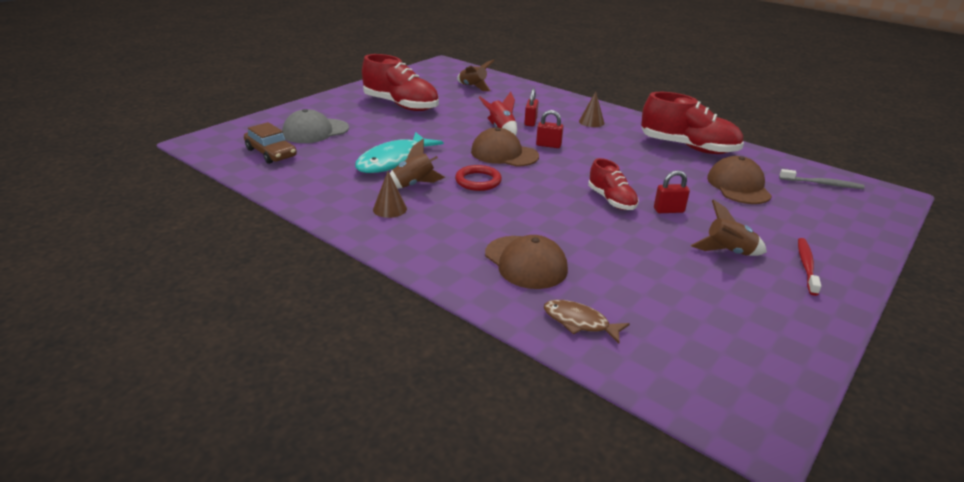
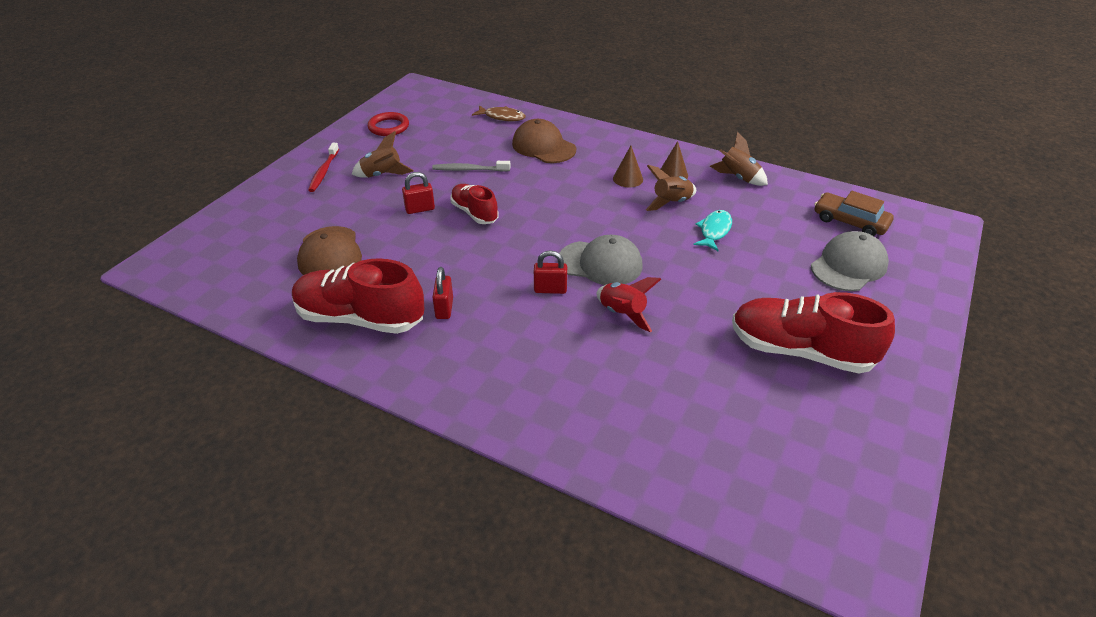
camera: 170 degrees right, 10 degrees up
(394, 161) = (714, 231): turquoise fish -> turquoise fish, size x0.57
(473, 87) = (727, 448): brown rocket -> brown rocket (738, 178)
(478, 181) = (612, 217): red ring -> red ring (388, 127)
(504, 154) = (600, 263): brown cap -> grey cap
(530, 122) = (586, 341): red padlock -> red padlock (444, 308)
(591, 122) = (493, 360): brown cone -> brown cone (628, 179)
(822, 184) = (223, 273): grey toothbrush -> grey toothbrush (469, 170)

